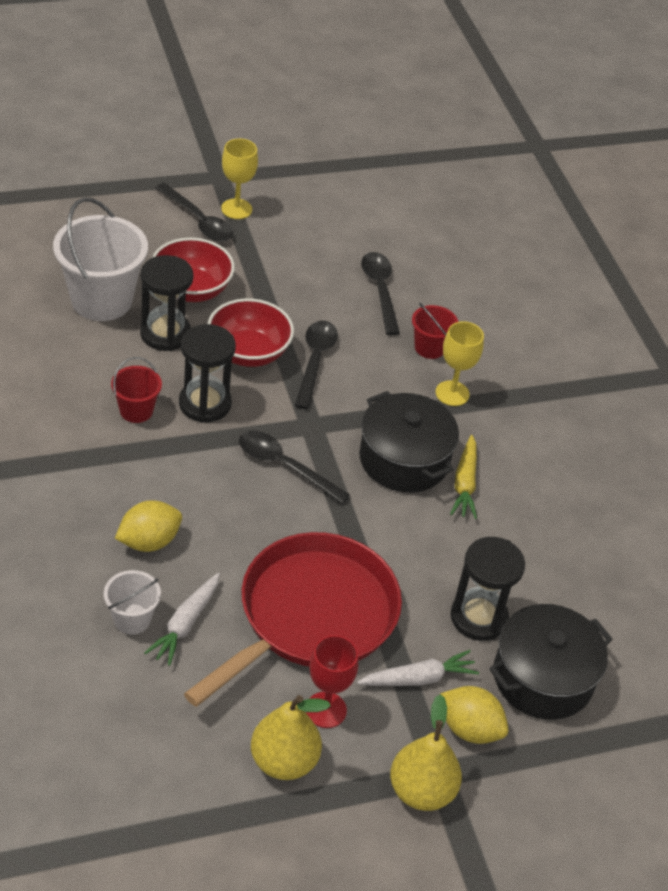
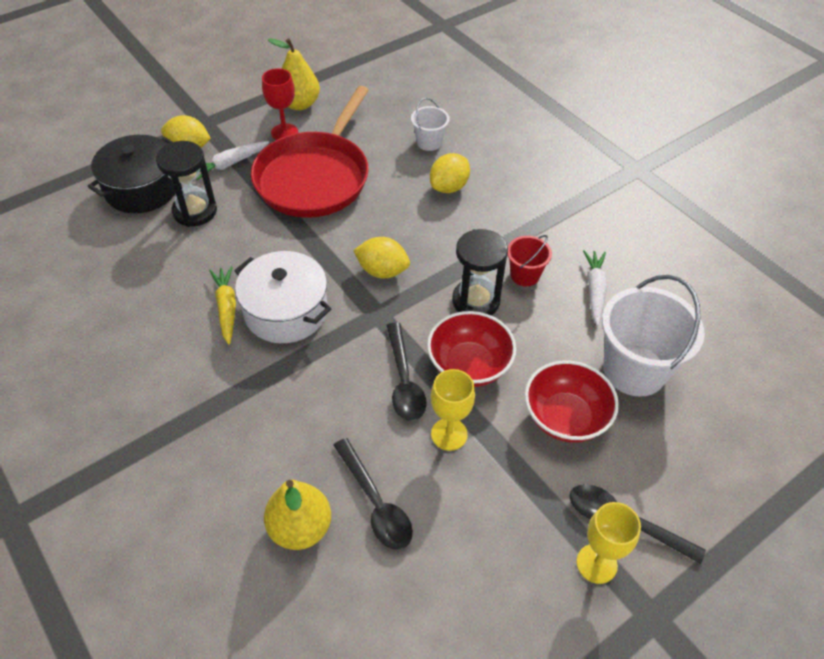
camera: 165 degrees right, 5 degrees up
(165, 334) = (553, 356): black hourglass -> none
(185, 624) = (394, 149): white carrot -> white carrot (594, 290)
(285, 466) = (382, 271): black spoon -> yellow lemon
(404, 459) = (286, 311): black pot -> white pot
(421, 791) = (213, 112): yellow pear -> yellow pear (300, 528)
(429, 348) = (296, 443): red bucket -> none
(452, 393) = (259, 395): yellow goblet -> yellow goblet (449, 434)

